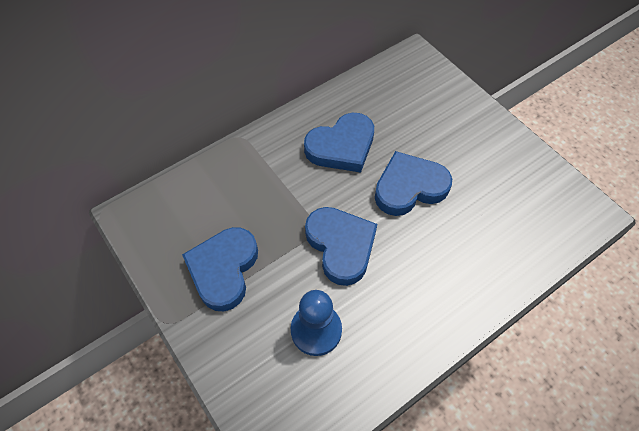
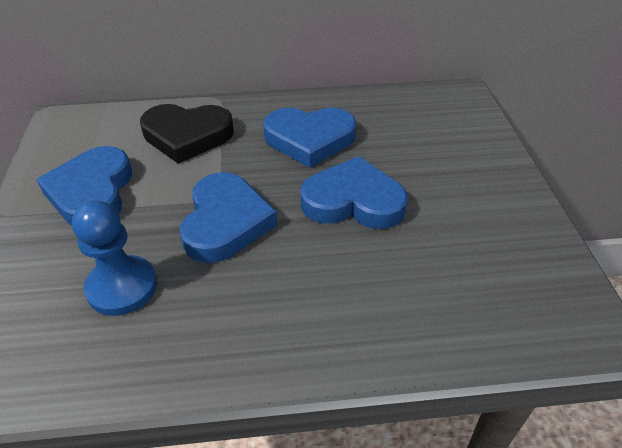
camera: 30 degrees right, 15 degrees down
(223, 269) = (92, 192): blue heart -> blue heart turned 45 degrees counterclockwise
(249, 184) = (187, 136): none -> black heart

